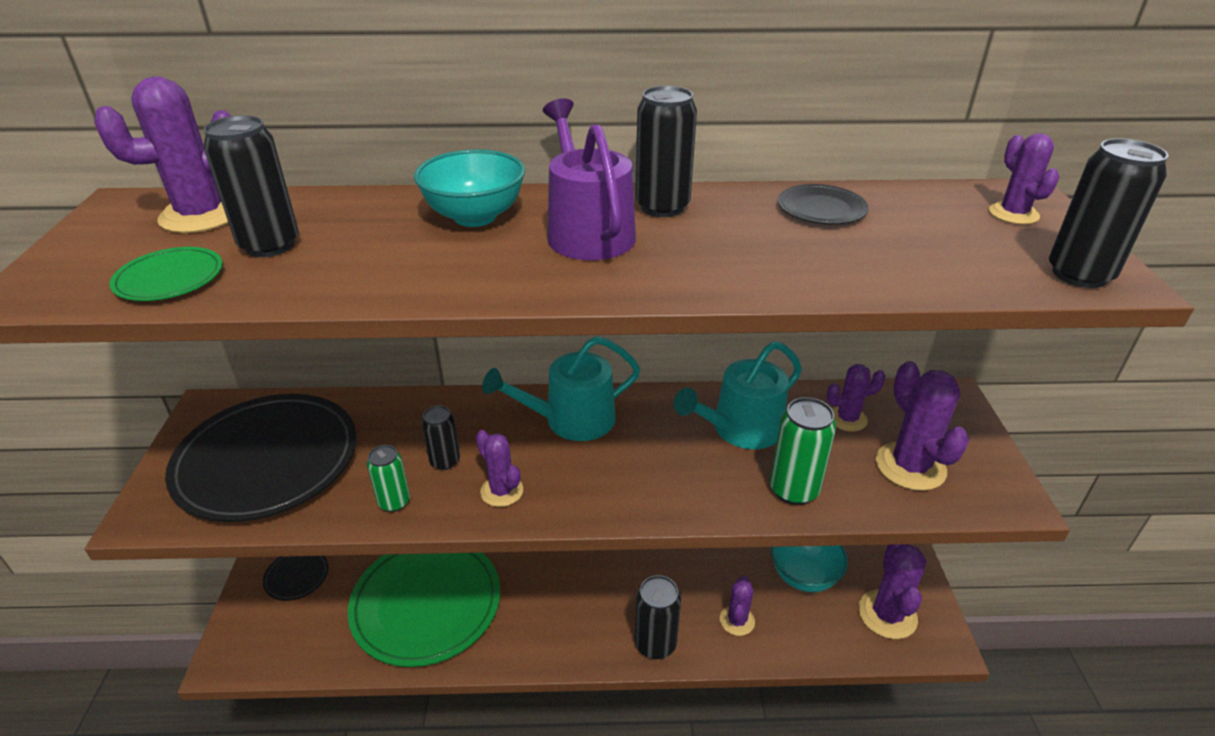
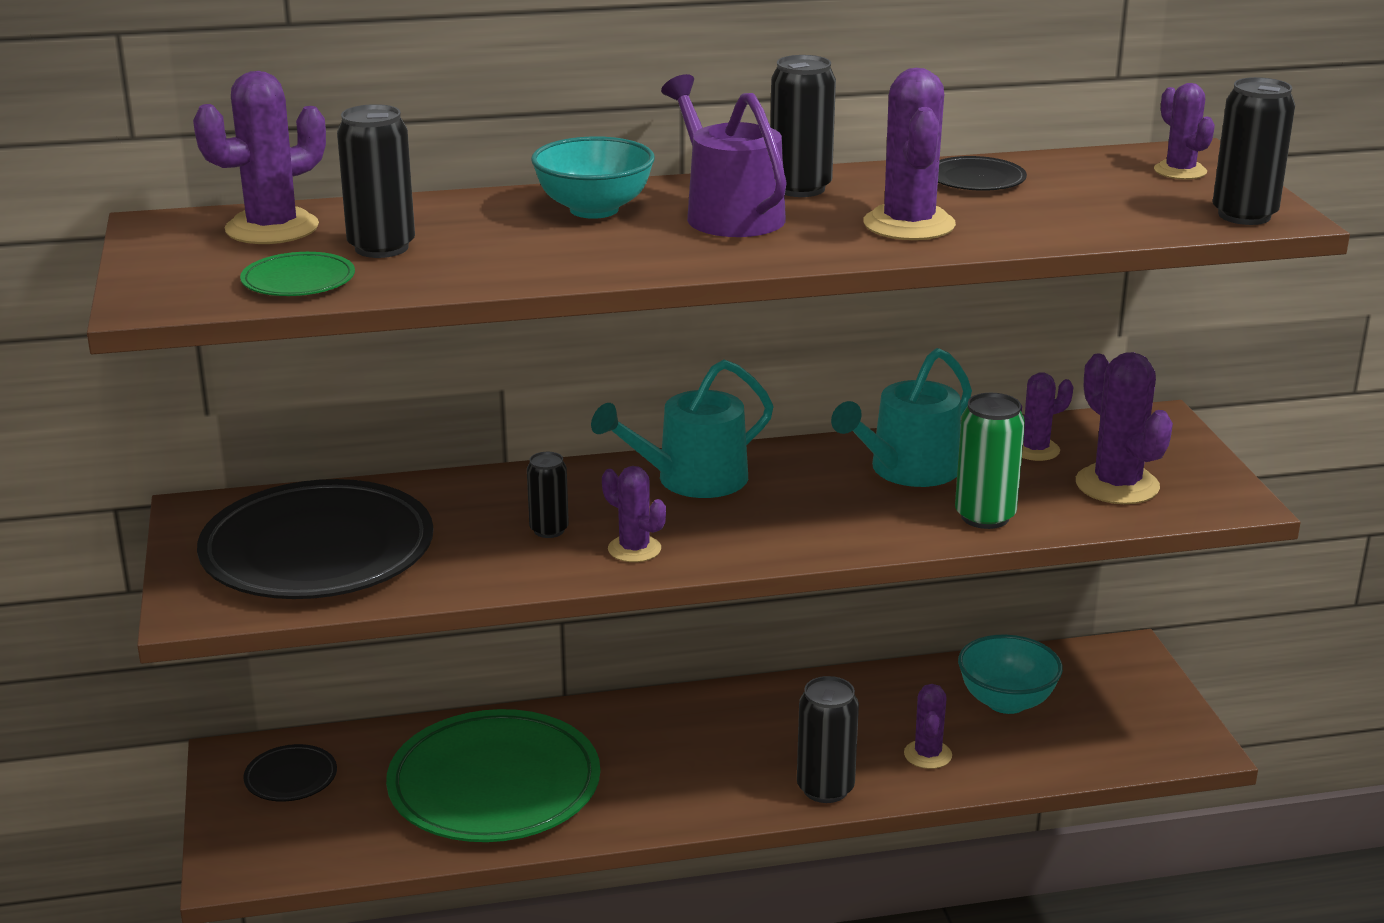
camera: 10 degrees left, 10 degrees down
(394, 502) = (505, 570): green can -> none
(887, 614) = (1122, 727): purple cactus -> purple cactus (909, 224)

